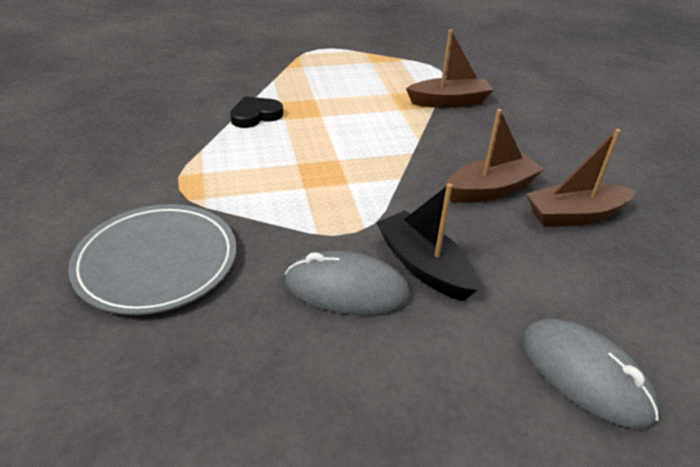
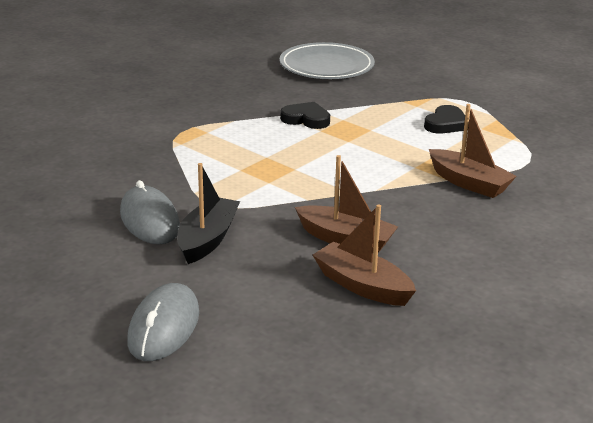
camera: 55 degrees right, 10 degrees down
(157, 262) = (102, 156): grey plate -> grey plate (326, 66)
(347, 69) = (446, 124): none -> black heart

